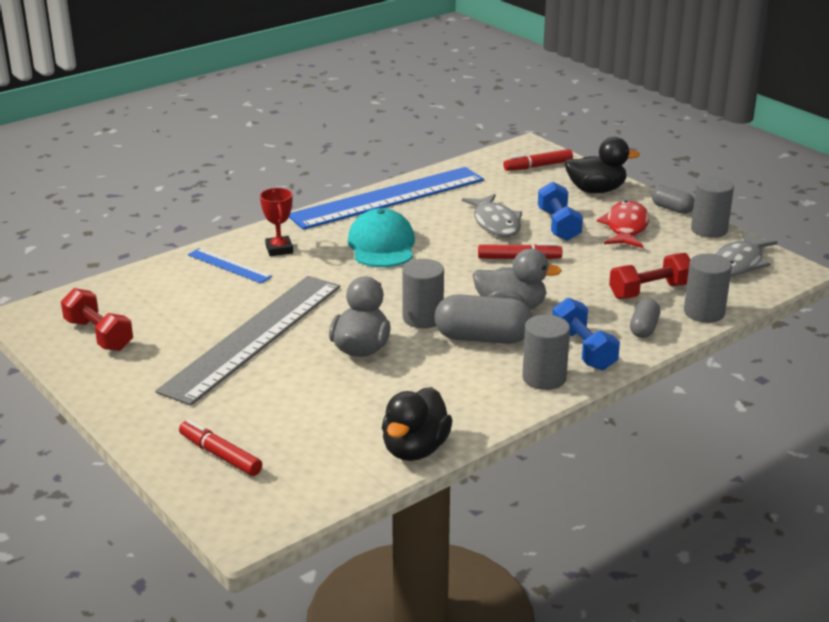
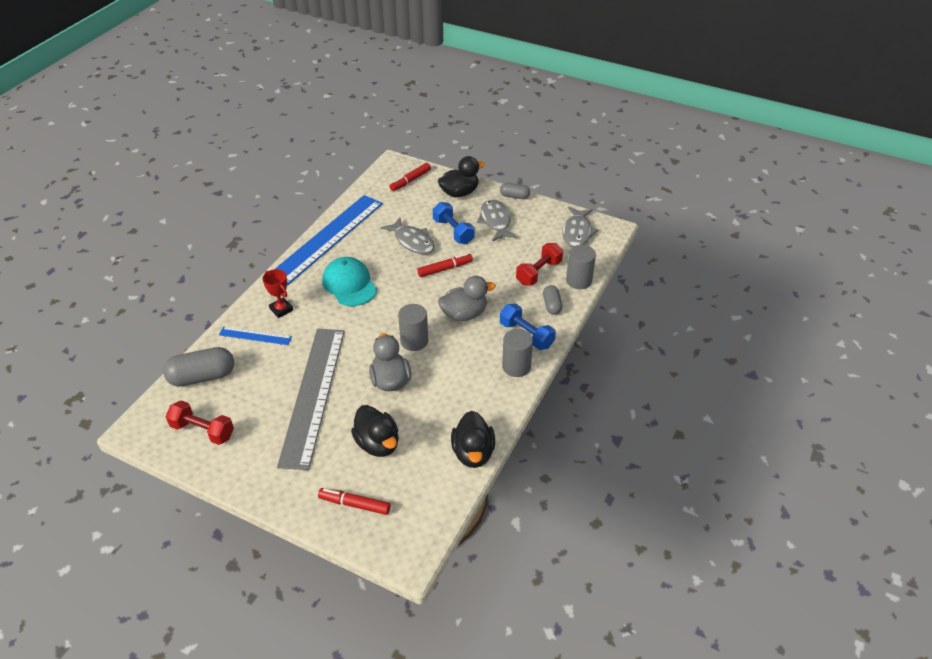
camera: 25 degrees left, 15 degrees up
(296, 405) = (378, 444): none -> black duck
(482, 338) = (461, 346): grey capsule -> grey capsule (202, 377)
(626, 227) = (495, 221): red fish -> grey fish
(709, 230) = (545, 208): grey cylinder -> none

